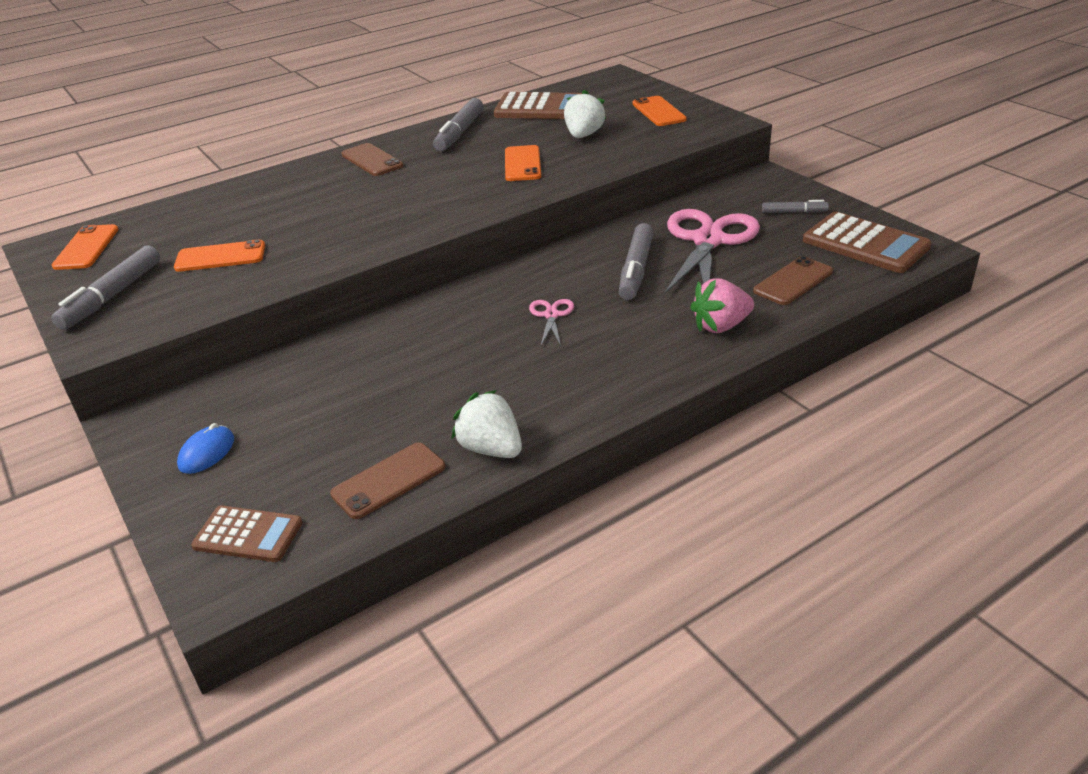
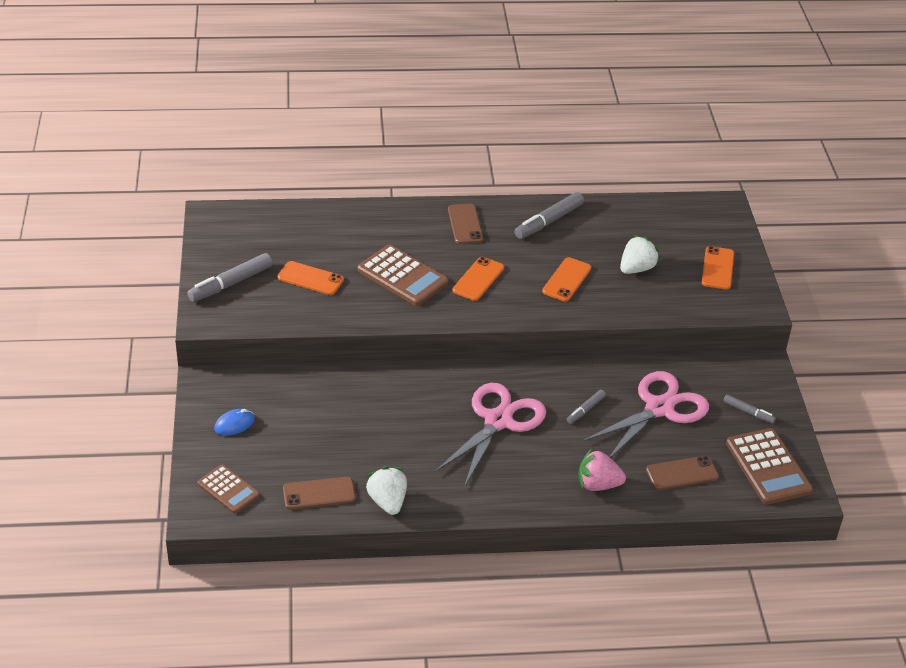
camera: 25 degrees right, 5 degrees up
(86, 248) = (235, 229): orange phone -> orange phone (478, 279)
(541, 108) = (632, 220): brown calculator -> brown calculator (402, 276)
(551, 315) = (498, 421): pink scissors -> pink scissors, size x2.27
(636, 270) = (585, 410): grey marker -> grey marker, size x0.56

